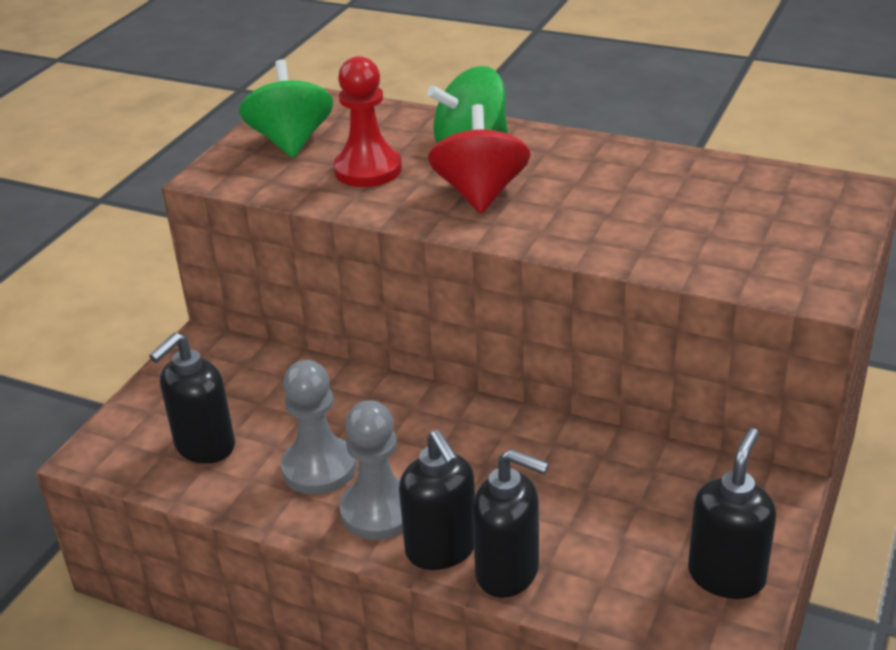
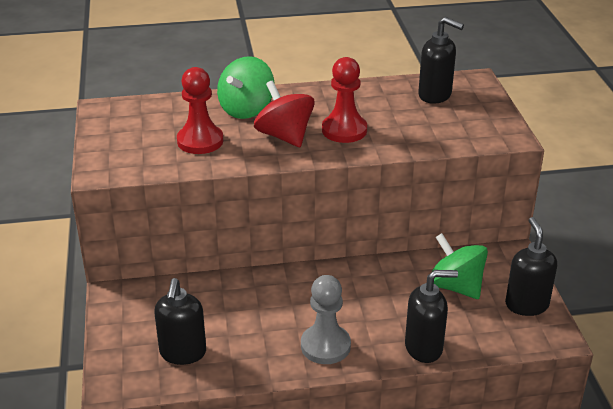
camera: 35 degrees left, 0 degrees up
(291, 142) = (128, 137): green spinning top -> green spinning top (455, 286)
(319, 468) = (267, 337): grey pawn -> none
(442, 549) = (379, 351): black soap dispenser -> black soap dispenser (435, 95)
(570, 208) = (344, 130): none -> red pawn

